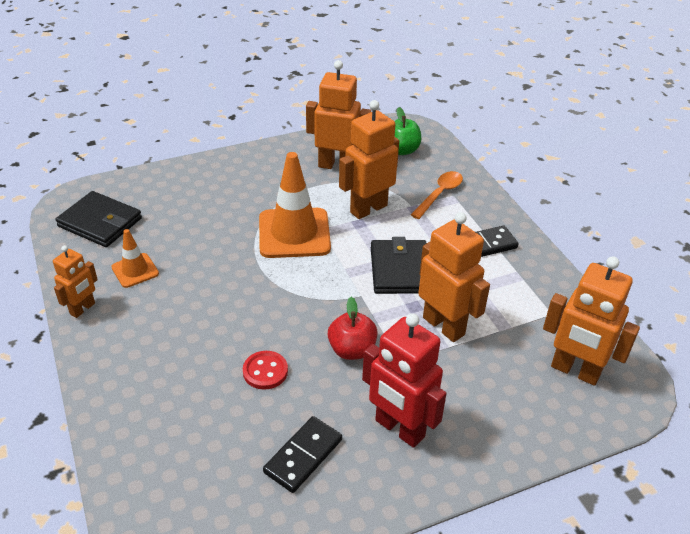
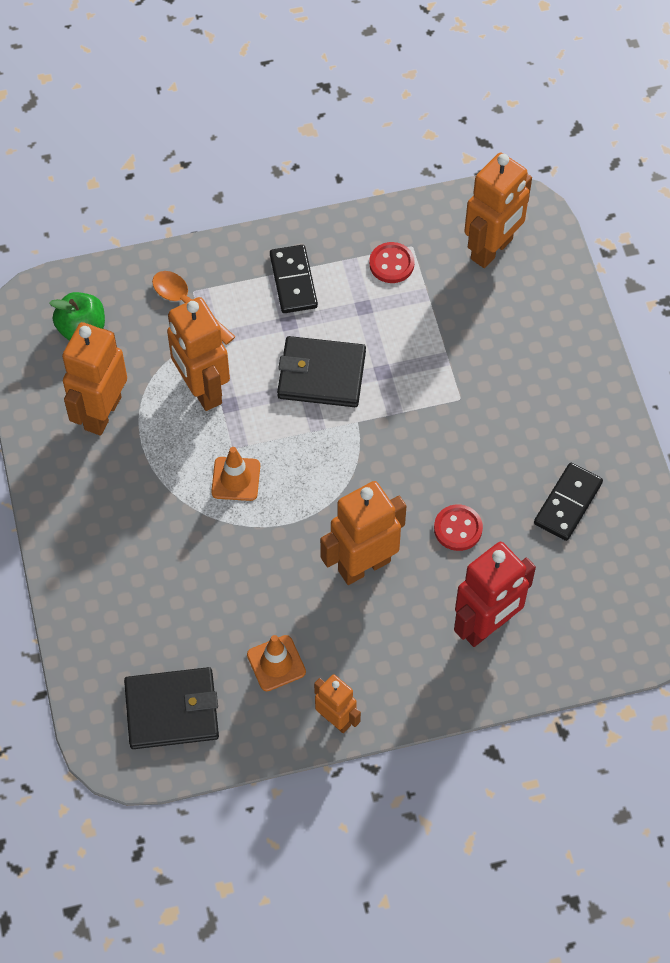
camera: 80 degrees left, 20 degrees up
(100, 222) = (172, 710): black wallet -> black wallet turned 45 degrees clockwise
(294, 233) = (236, 479): orange traffic cone -> orange traffic cone, size x0.52
(303, 456) = (568, 503): black domino -> black domino turned 75 degrees clockwise
(352, 350) = (438, 442): red apple -> none
(399, 429) = (545, 416): red robot -> red robot (487, 626)
(444, 326) = (415, 349): orange robot -> orange robot (363, 565)
(526, 302) = (391, 264): none -> red button

